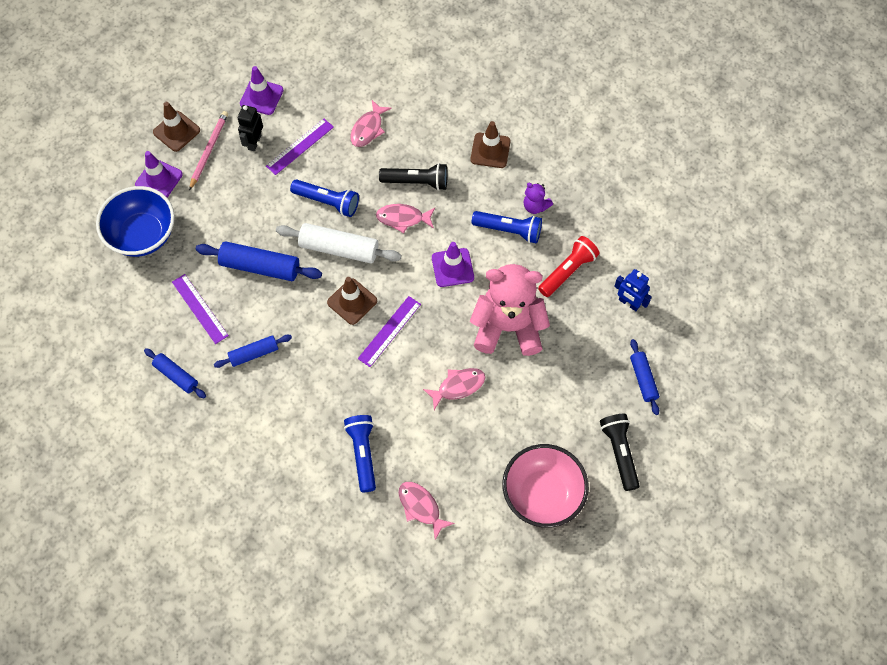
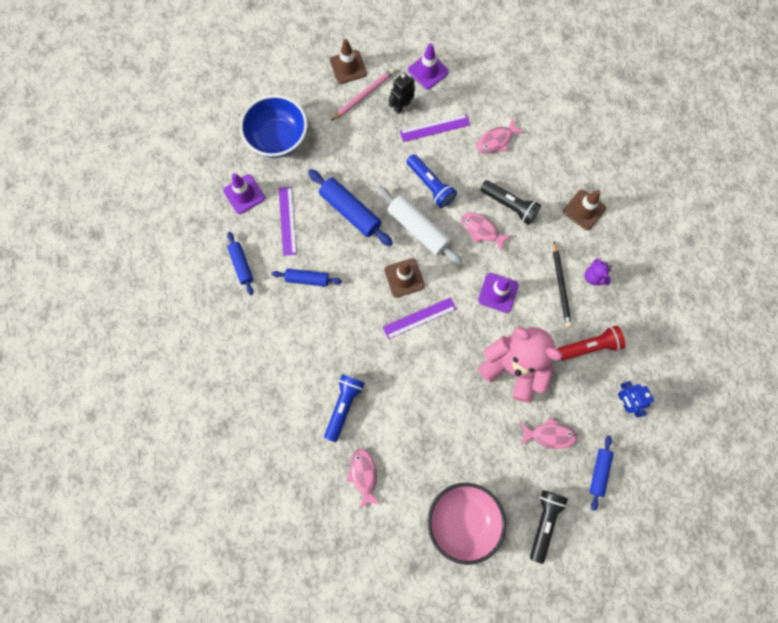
camera: 30 degrees right, 10 degrees up
(159, 179) = (314, 100): purple traffic cone -> purple traffic cone (244, 194)
(458, 386) = (447, 393): pink fish -> pink fish (550, 435)
(509, 230) = (561, 286): blue flashlight -> black pencil

